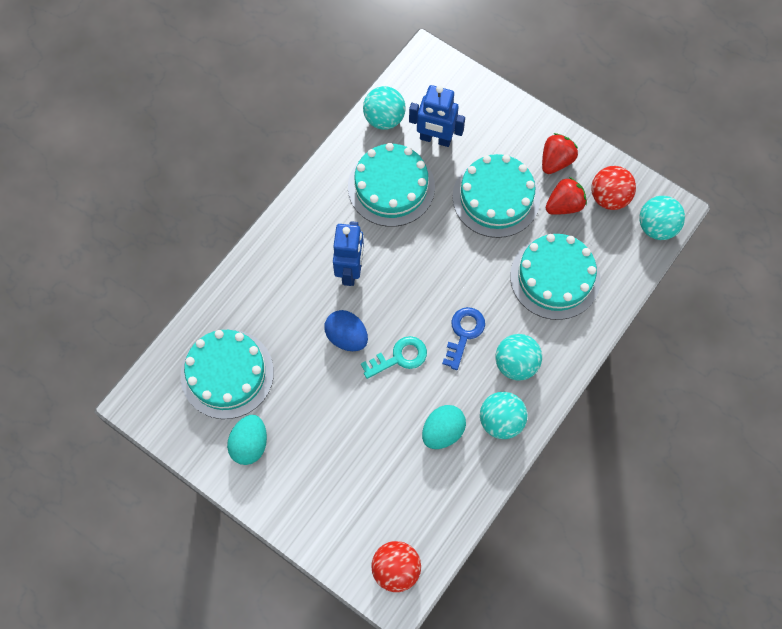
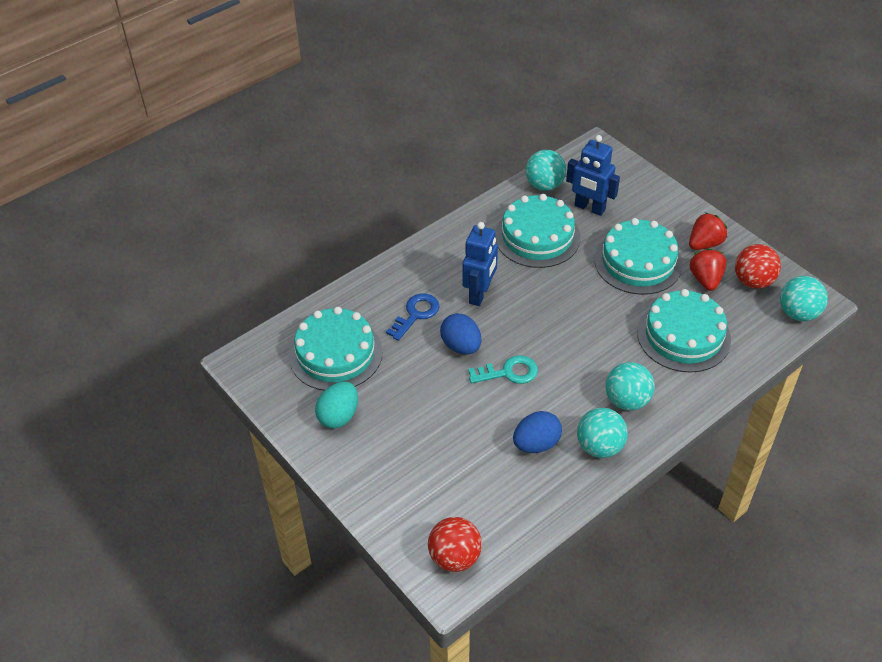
camera: 15 degrees right, 20 degrees down
(442, 432) = (536, 444): turquoise egg -> blue egg
(464, 333) = (579, 365): blue key -> blue key (416, 314)
(564, 205) = (705, 279): red strawberry -> red strawberry turned 75 degrees counterclockwise

